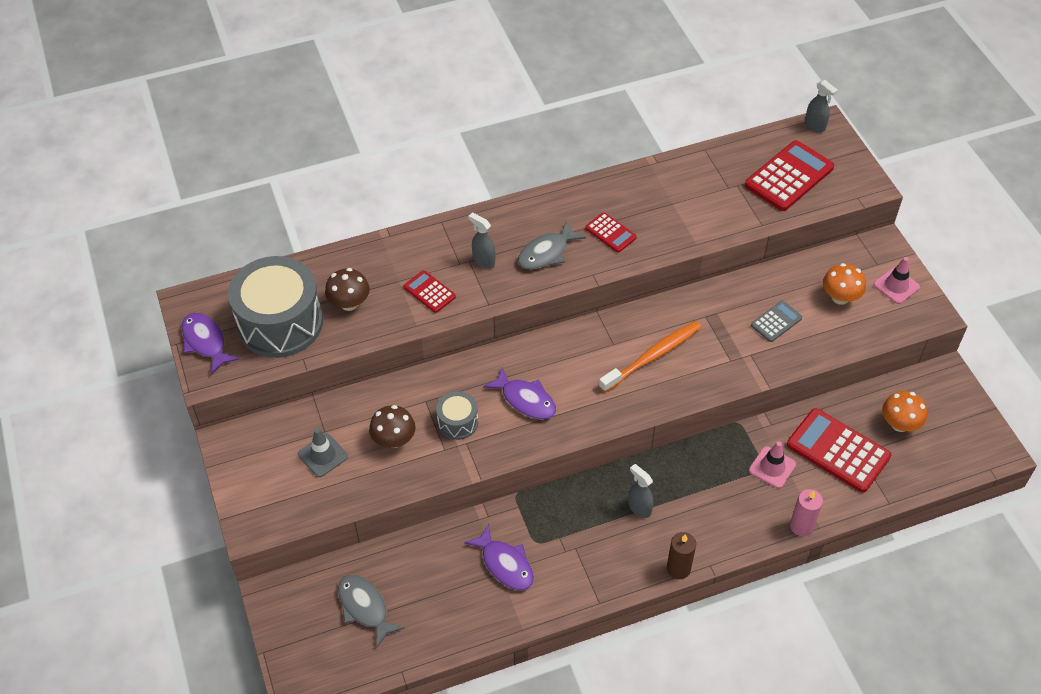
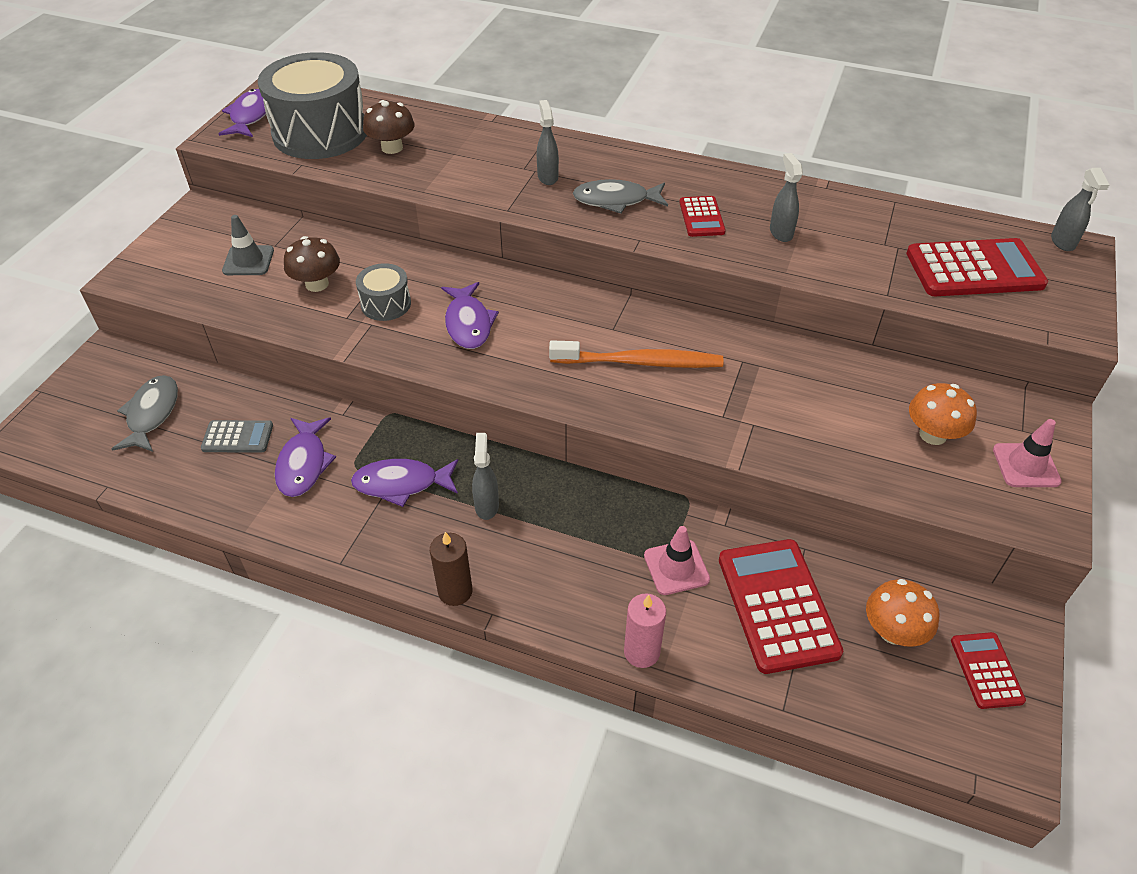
camera: 40 degrees right, 5 degrees down
(429, 292) = (468, 174): red calculator -> red calculator (986, 670)
(577, 532) = (401, 484): none -> purple fish
(666, 215) = (781, 232): none -> grey spray bottle
(776, 322) = (821, 412): grey calculator -> grey calculator (237, 437)

